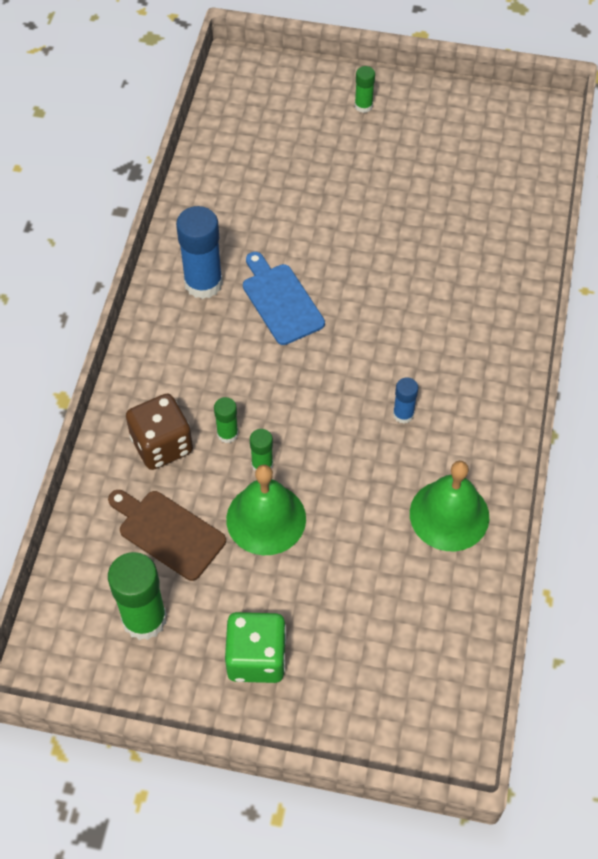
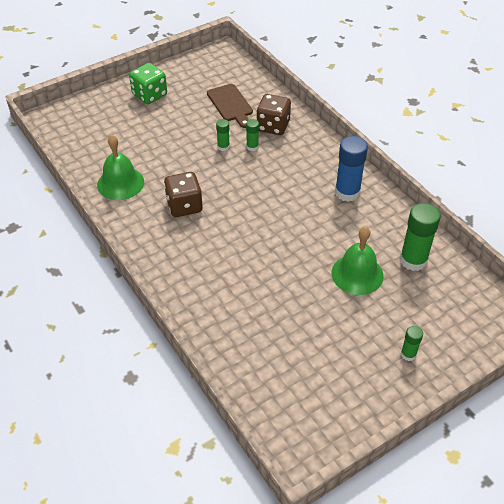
camera: 135 degrees right, 10 degrees down
(144, 619) = (205, 79): green glue stick -> green glue stick (413, 260)
(168, 532) = (231, 104): brown cutting board -> brown cutting board turned 75 degrees clockwise
(266, 519) = (198, 132): green bell -> green bell (357, 274)
(280, 301) = (302, 211): blue cutting board -> none
(403, 414) = (184, 206): blue glue stick -> brown dice

